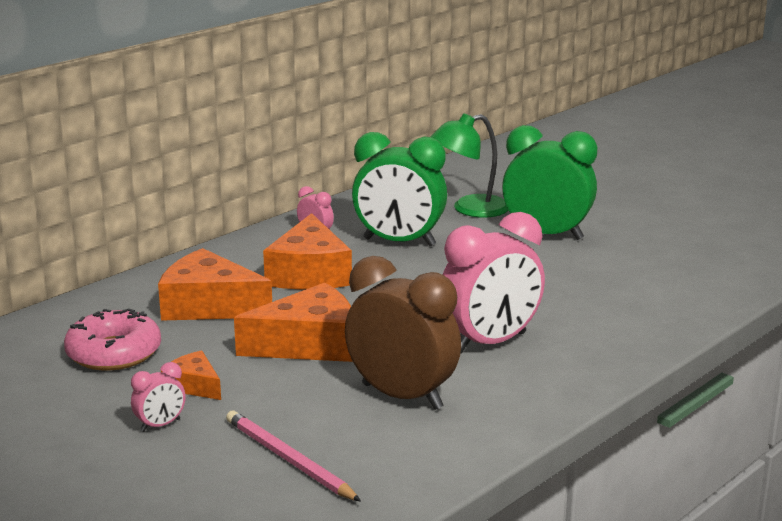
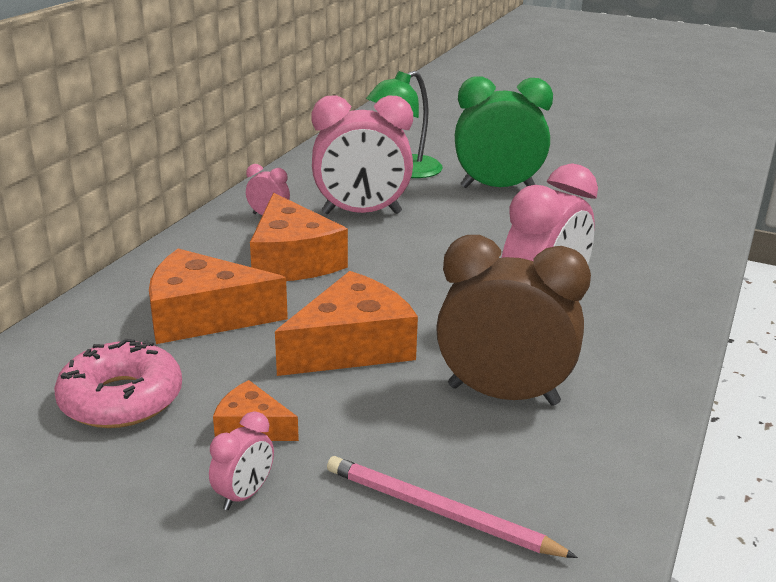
camera: 20 degrees left, 5 degrees up
(399, 242) = (361, 213): green clock -> pink clock

